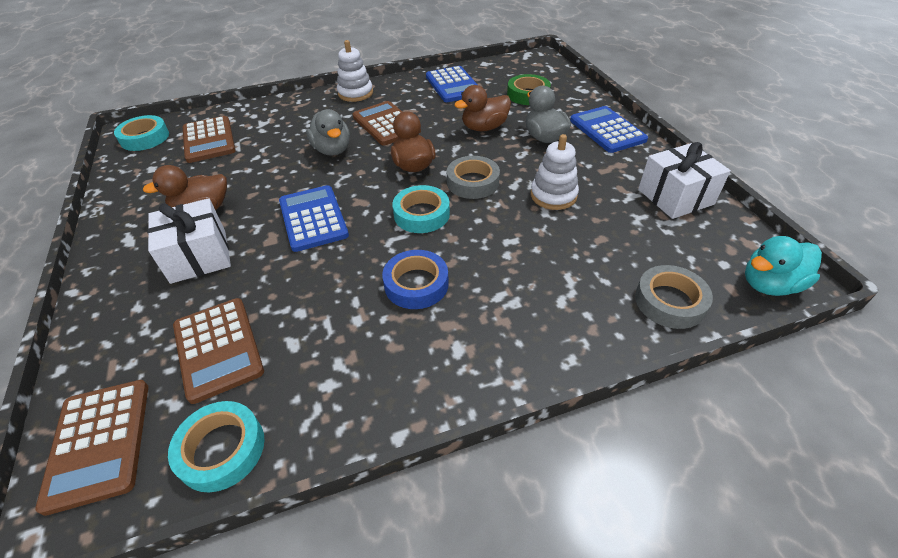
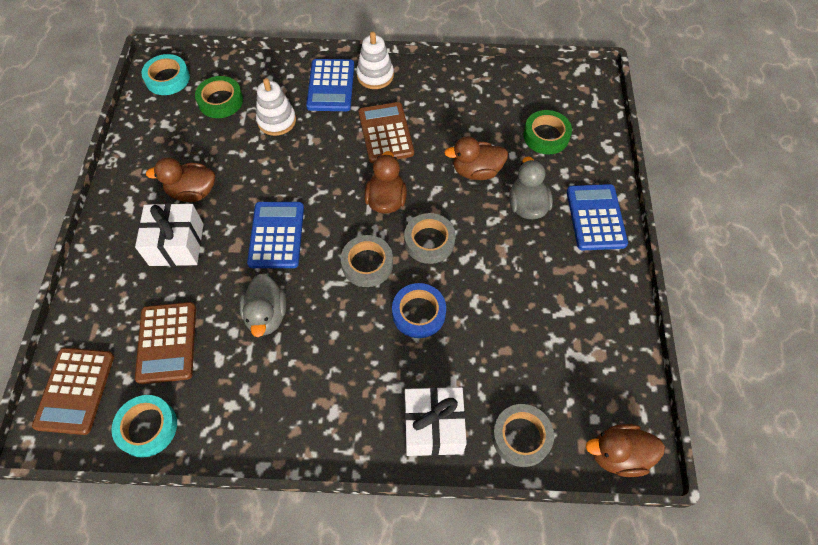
camera: 20 degrees right, 15 degrees up
(209, 140) = (220, 101): brown calculator -> green tape
(332, 150) = (323, 153): grey duck -> grey duck (266, 315)
(416, 284) = (330, 339): blue tape -> blue tape (418, 313)
(421, 214) = (367, 264): turquoise tape -> grey tape
(453, 85) = (477, 95): blue calculator -> blue calculator (331, 86)
(553, 195) = (493, 284): white stacking toy -> white stacking toy (276, 121)
(675, 197) = (604, 328): white gift -> white gift (433, 427)
(769, 284) = (618, 455): turquoise duck -> brown duck

